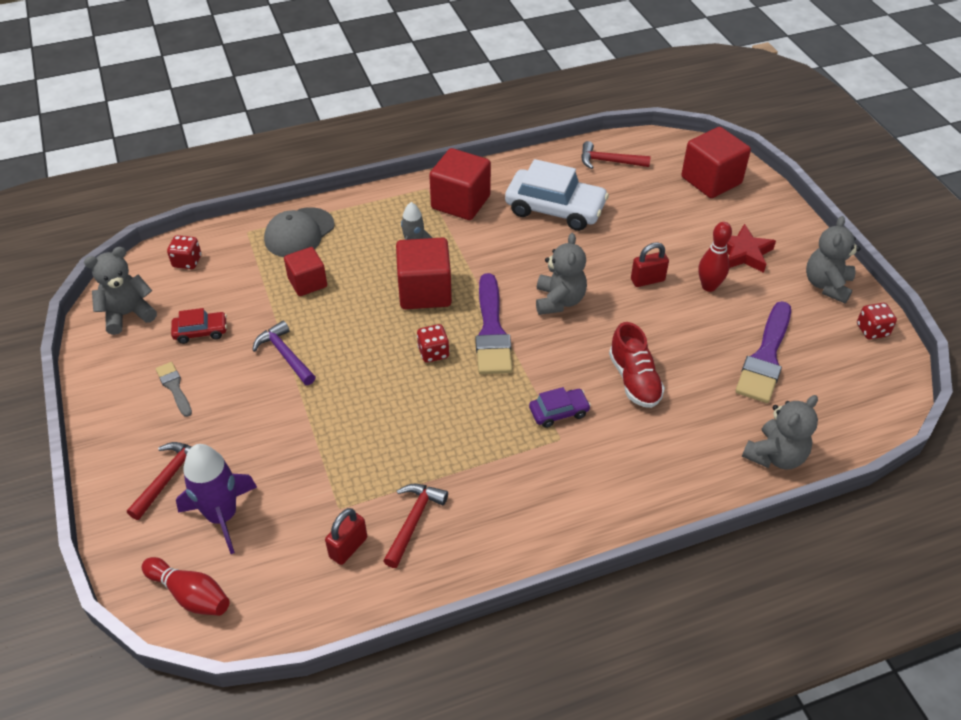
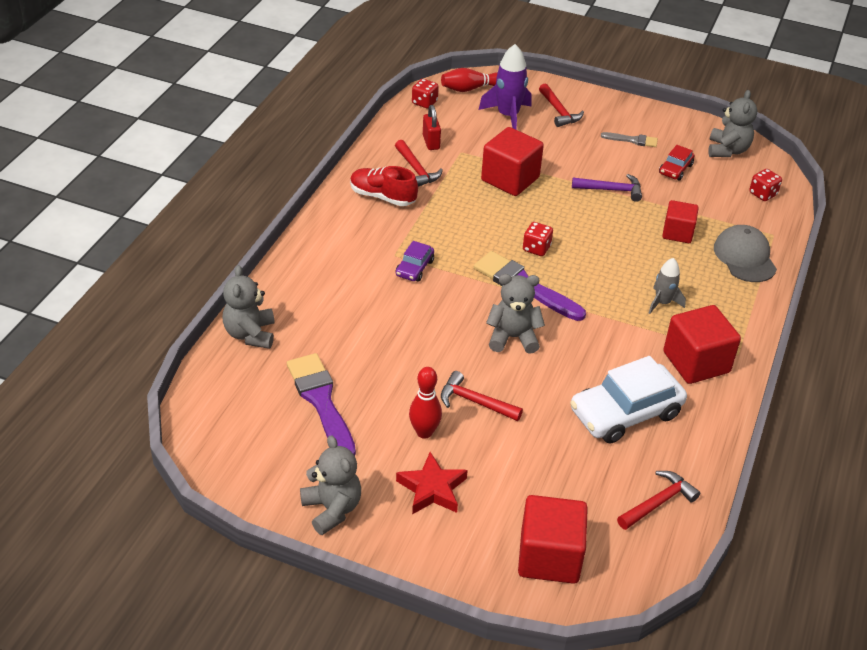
camera: 130 degrees right, 5 degrees down
(425, 291) = (604, 279): red cube -> red cube (510, 179)
(559, 301) = (513, 337): grey teddy bear -> grey teddy bear turned 135 degrees clockwise
(634, 380) = (393, 319): red shoe -> red shoe (382, 197)
(647, 280) = (475, 402): red padlock -> red hammer
(872, 330) = (258, 489): red dice -> red dice (424, 102)

